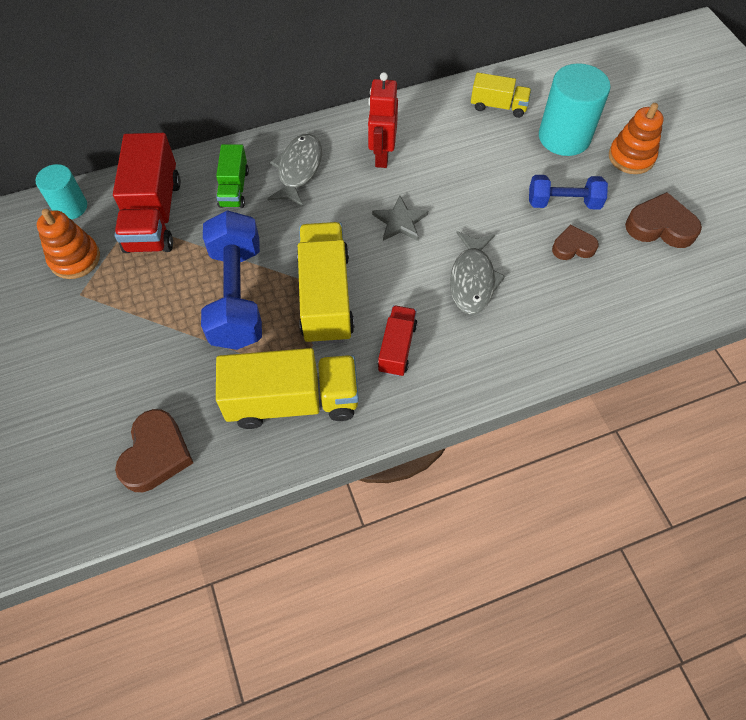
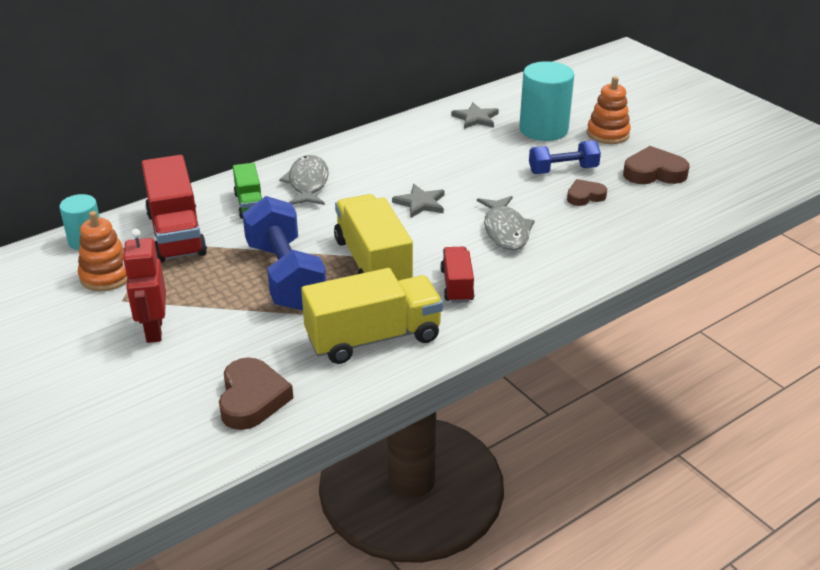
camera: 15 degrees left, 25 degrees down
(382, 156) = (383, 163): red robot -> red robot (154, 330)
(498, 106) = (475, 118): yellow truck -> grey star

